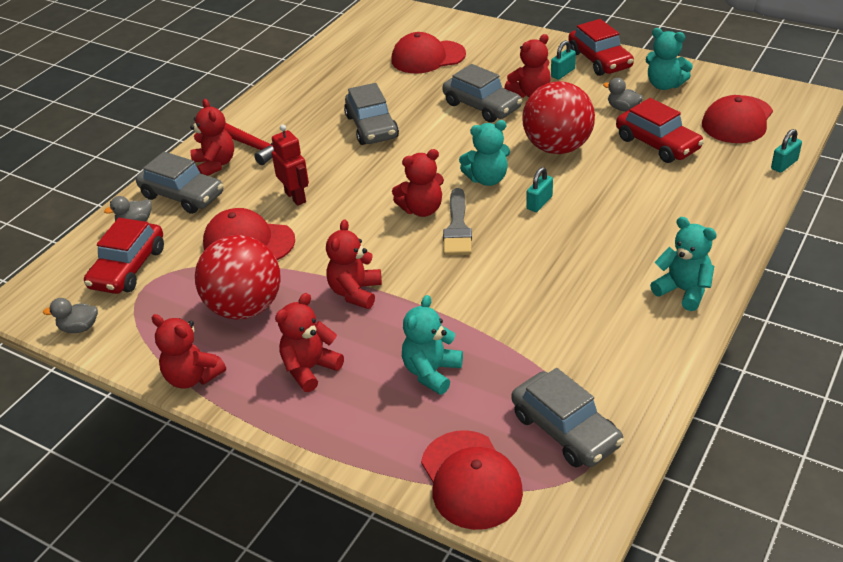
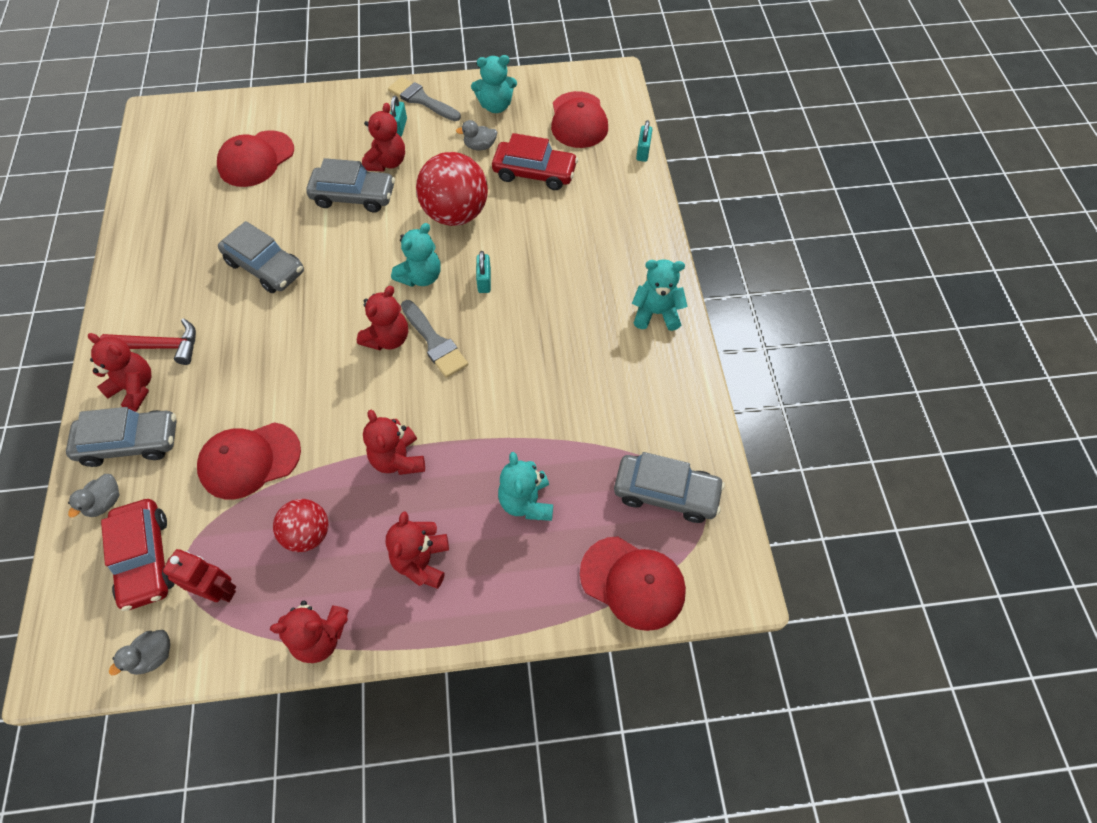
camera: 40 degrees left, 20 degrees up
(245, 308) = (308, 534): red ball -> red ball, size x0.60
(295, 197) = (255, 384): red robot -> red robot (218, 590)
(600, 60) = (421, 99): red car -> grey brush

